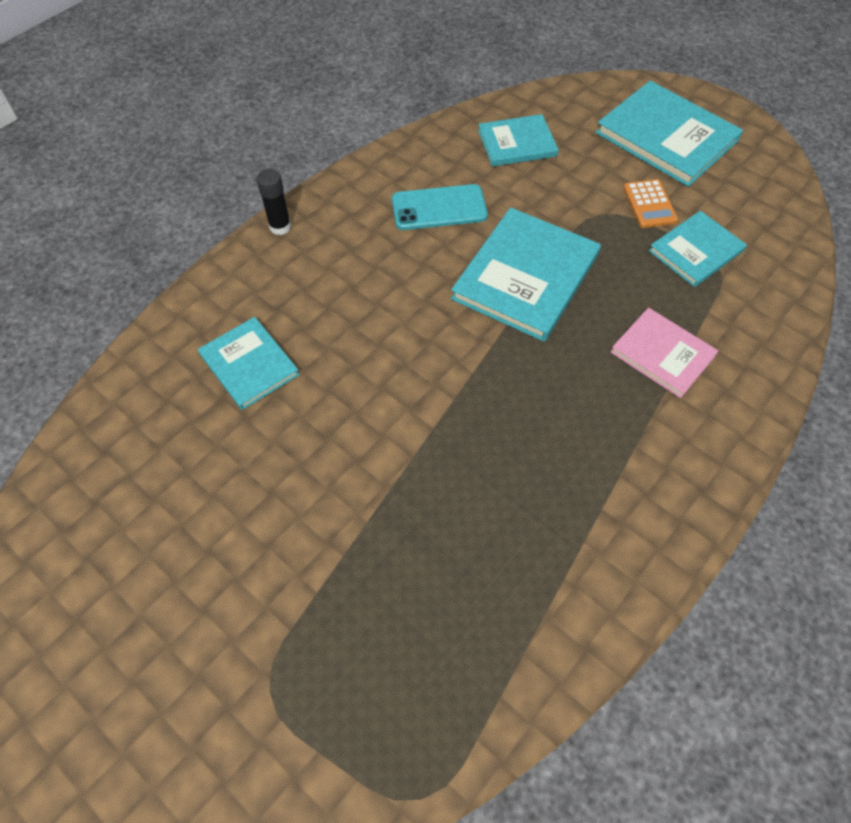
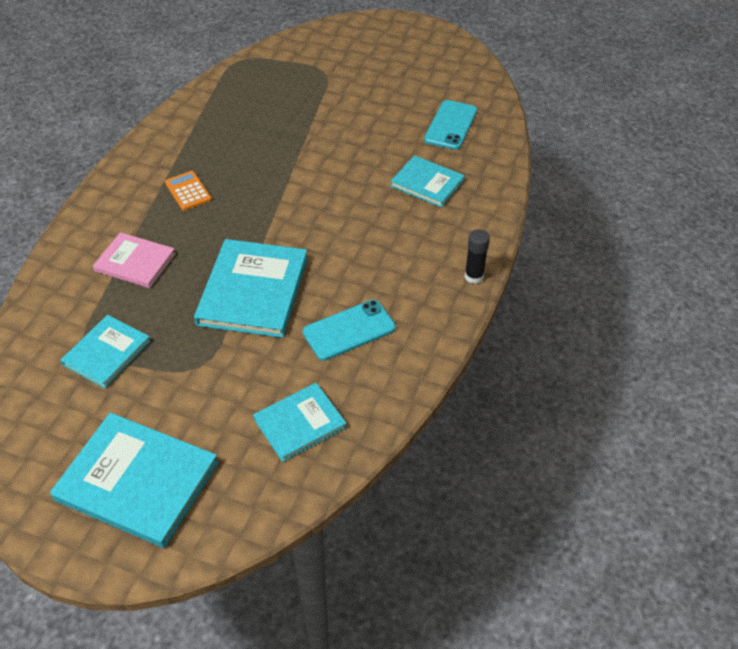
camera: 160 degrees right, 10 degrees down
(144, 463) = (451, 125): none -> turquoise phone
(649, 204) = (152, 389): orange calculator -> orange calculator (188, 191)

